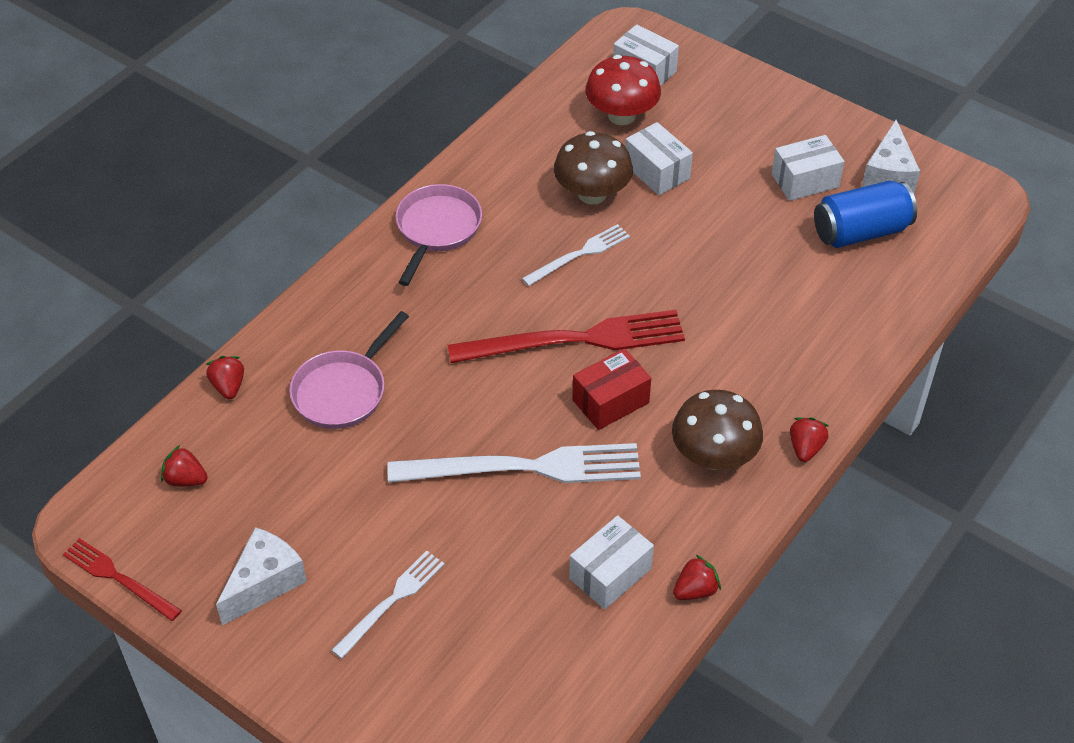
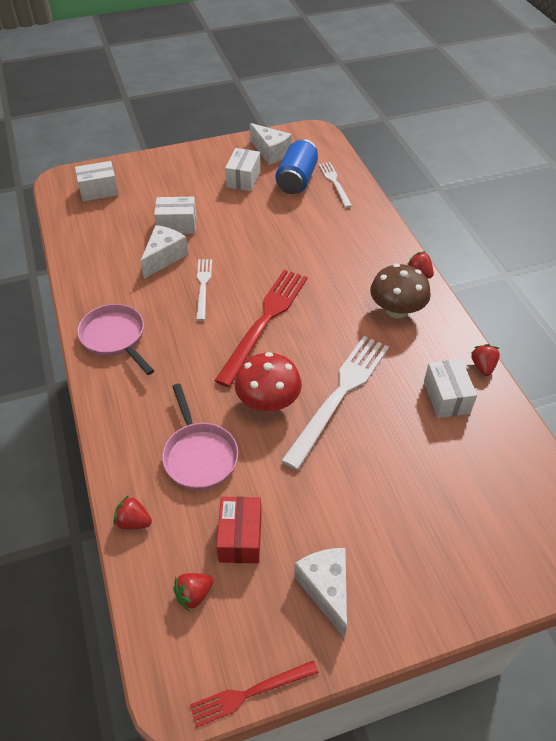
camera: 55 degrees left, 0 degrees up
(391, 601) = (393, 519): white fork -> white fork (334, 183)
(592, 194) = (164, 257): brown mushroom -> white cheese
(610, 401) = (323, 331): red box -> red box (240, 537)
(621, 115) = (120, 216): red mushroom -> red mushroom (268, 401)

